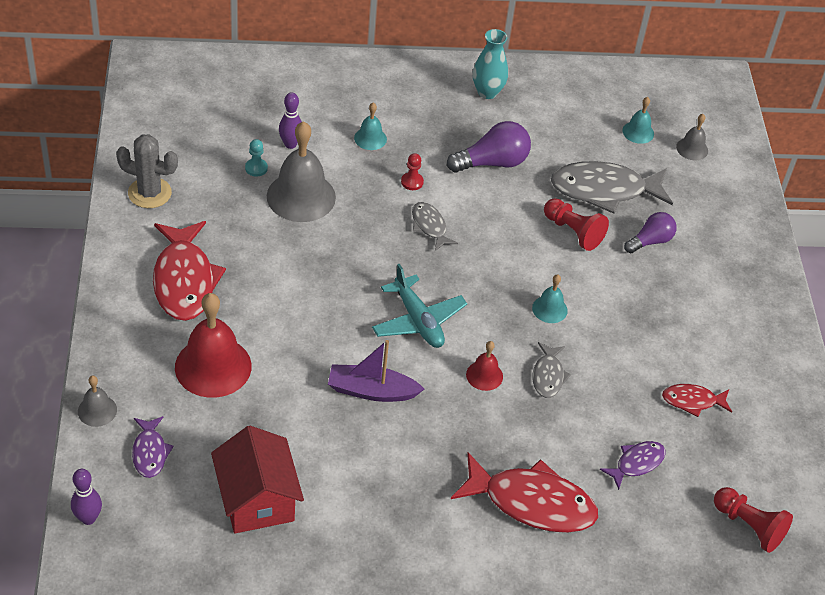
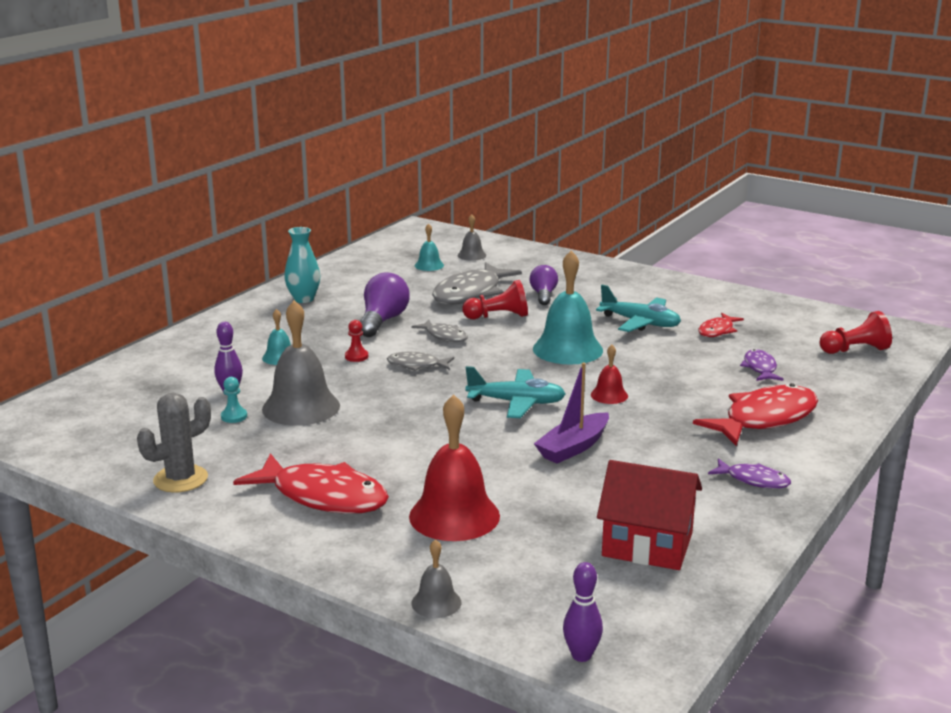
camera: 50 degrees left, 25 degrees down
(150, 452) = (528, 587): purple fish -> purple fish (753, 480)
(548, 376) = (637, 371): grey fish -> grey fish (444, 336)
(549, 309) = (567, 349): turquoise bell -> turquoise bell, size x2.03
(655, 337) = (640, 323): none -> turquoise plane

